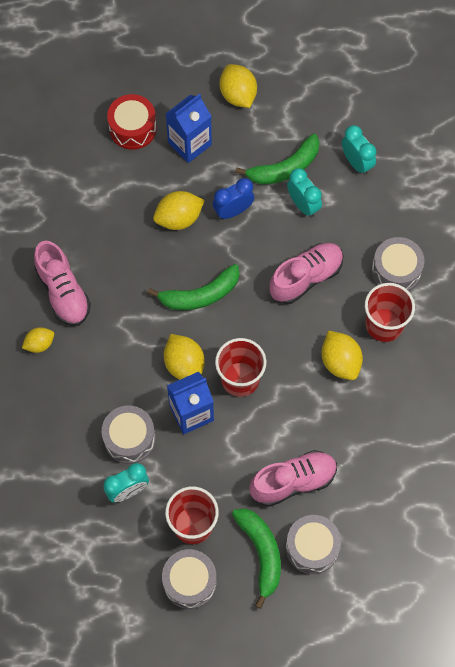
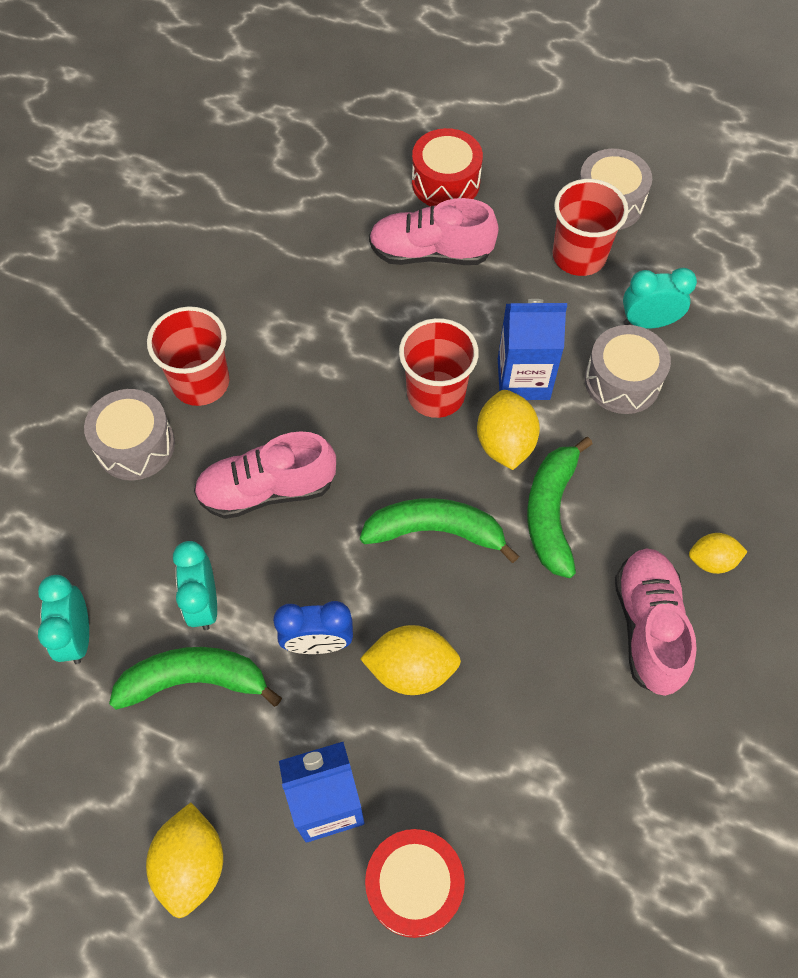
camera: 155 degrees left, 5 degrees down
(261, 553) = (509, 198): green banana -> green banana (551, 512)
(312, 547) = (445, 182): grey drum -> red drum
(340, 362) = (289, 361): yellow lemon -> none

